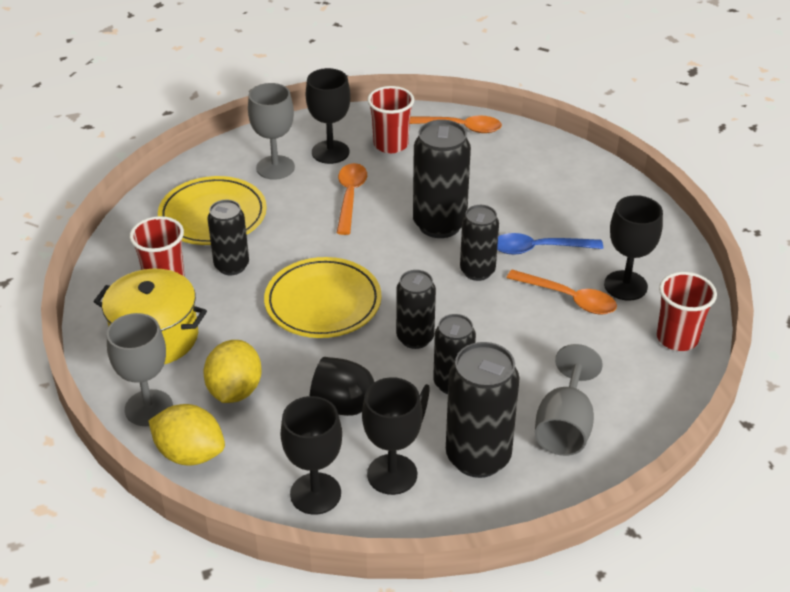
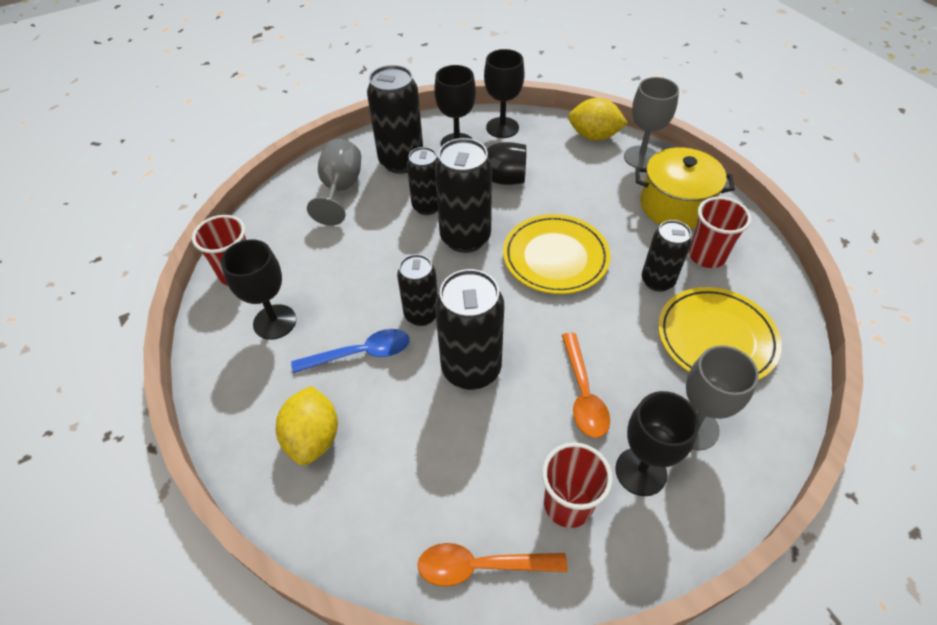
camera: 170 degrees right, 10 degrees up
(235, 390) = (588, 177): yellow lemon -> yellow lemon (313, 438)
(415, 338) = (465, 238): black can -> black can, size x1.58
(568, 298) = (332, 298): orange spoon -> none

